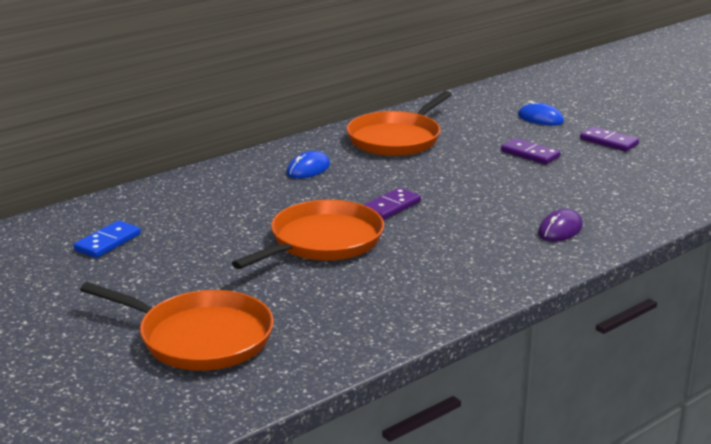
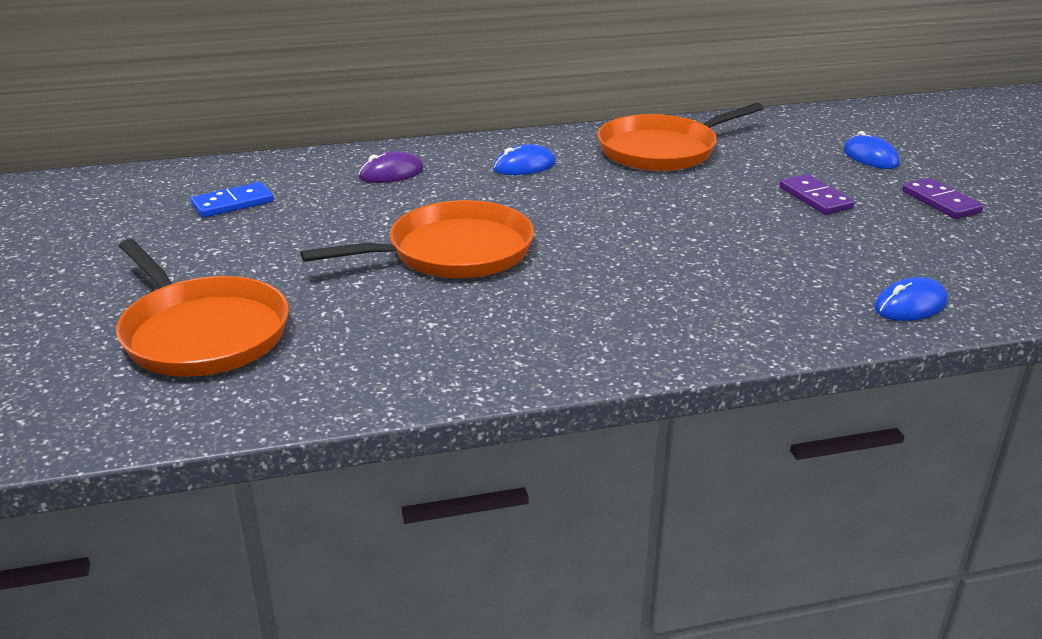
camera: 25 degrees right, 5 degrees up
(391, 207) = (574, 228): purple domino -> none
(560, 230) = (765, 303): purple mouse -> purple mouse (391, 173)
(644, 212) = (910, 305): none -> blue mouse

